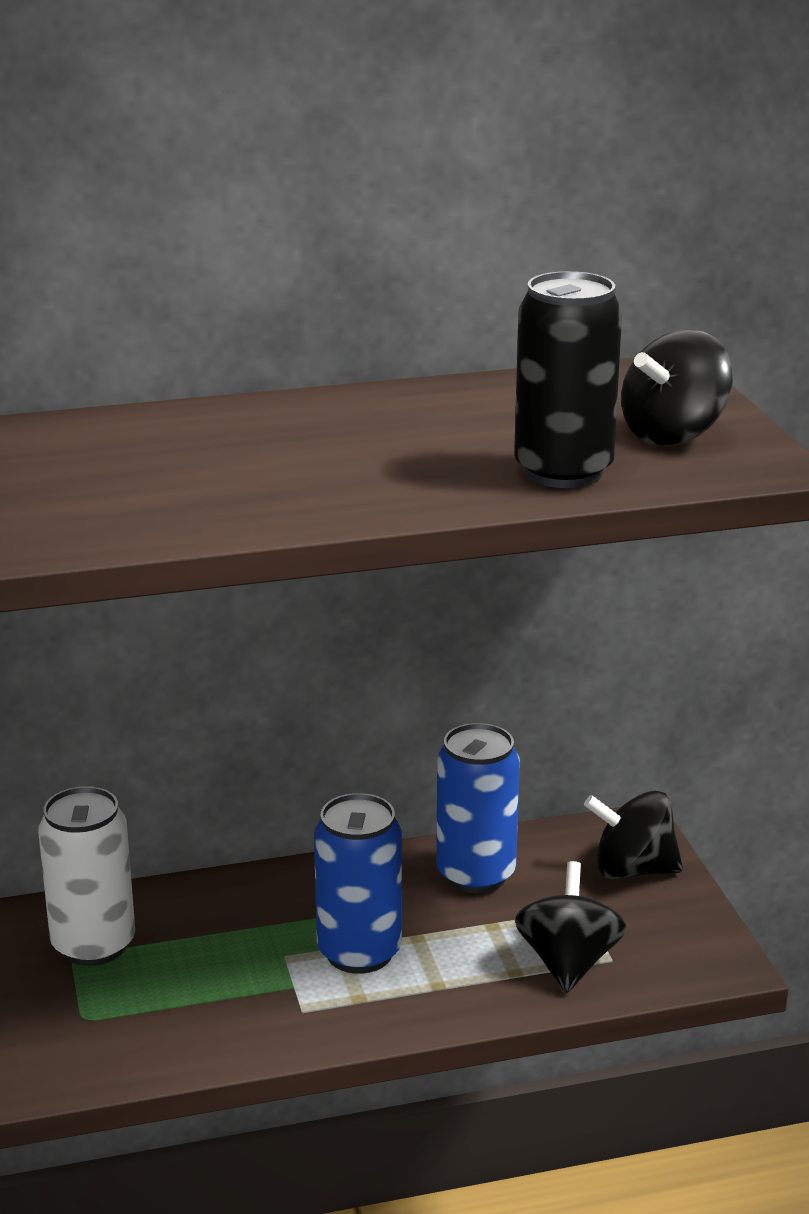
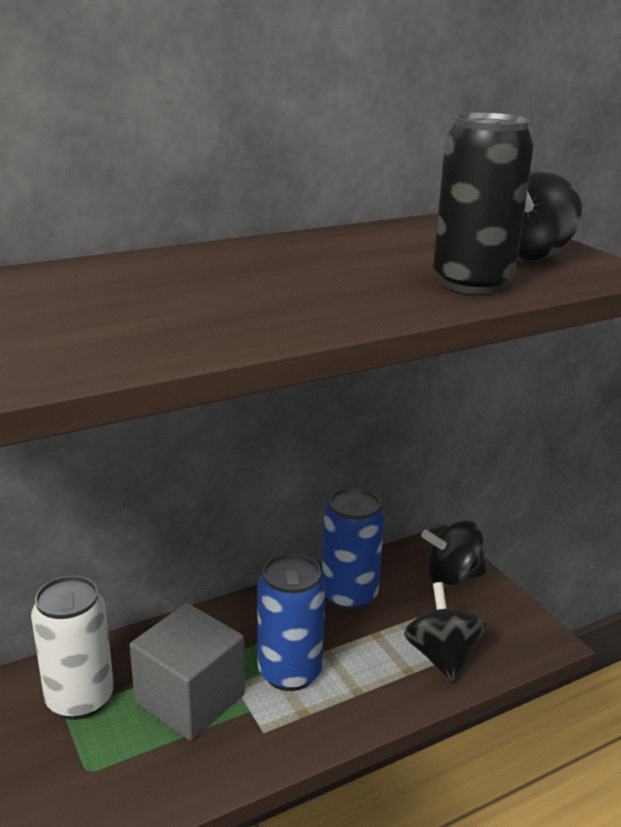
camera: 15 degrees left, 0 degrees up
(224, 963) = (190, 699): none -> grey cube

